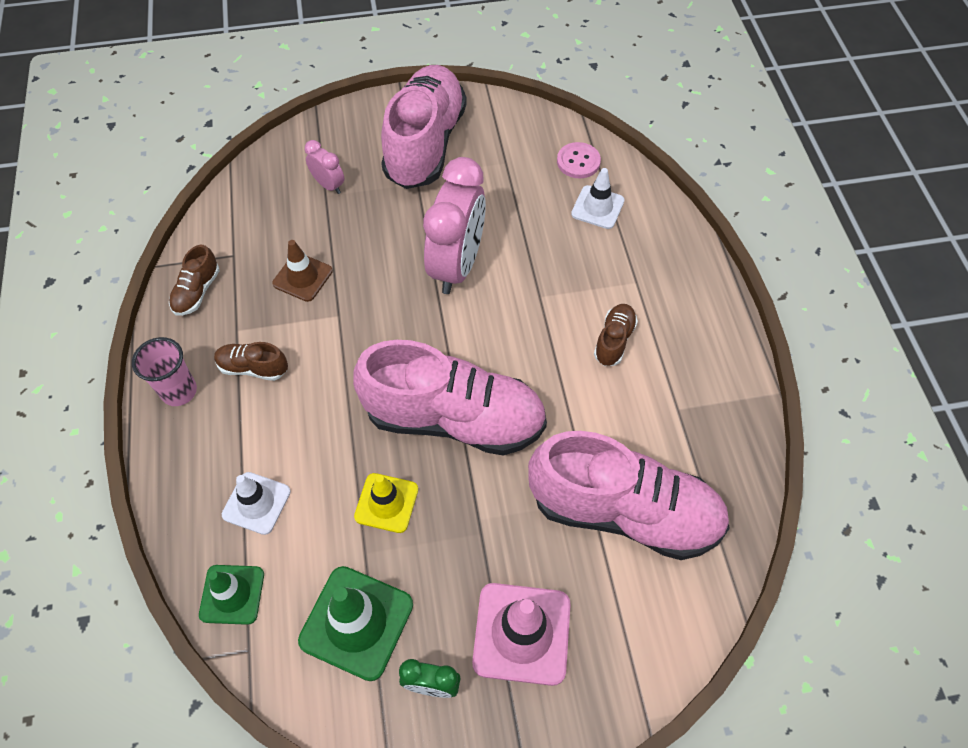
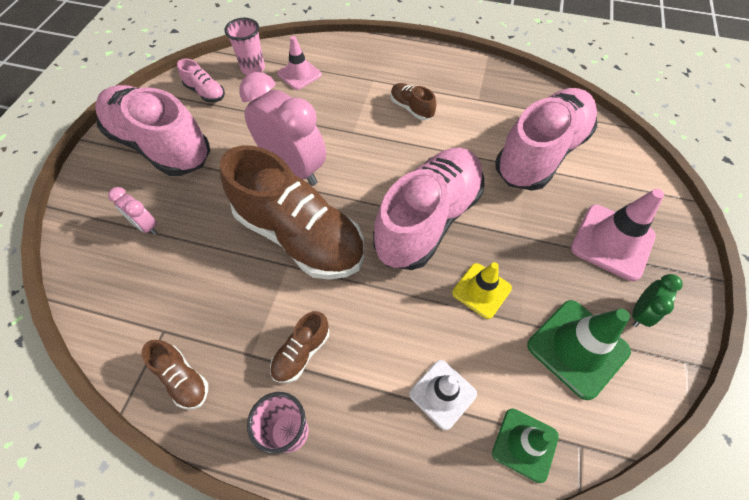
camera: 65 degrees left, 0 degrees up
(302, 277) = (230, 279): brown traffic cone -> none
(329, 185) = (146, 226): pink clock -> pink clock turned 120 degrees counterclockwise
(376, 309) = (300, 236): none -> brown shoe
(516, 140) = (205, 92): none -> pink shoe
(578, 162) = (253, 68): pink button -> pink cup
(597, 207) = (299, 74): white traffic cone -> pink traffic cone

